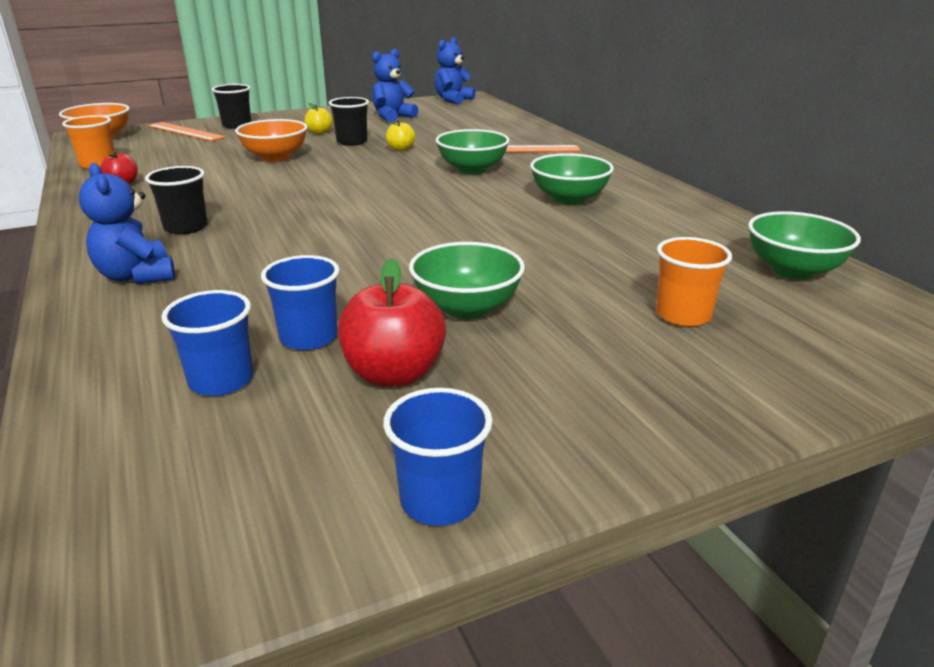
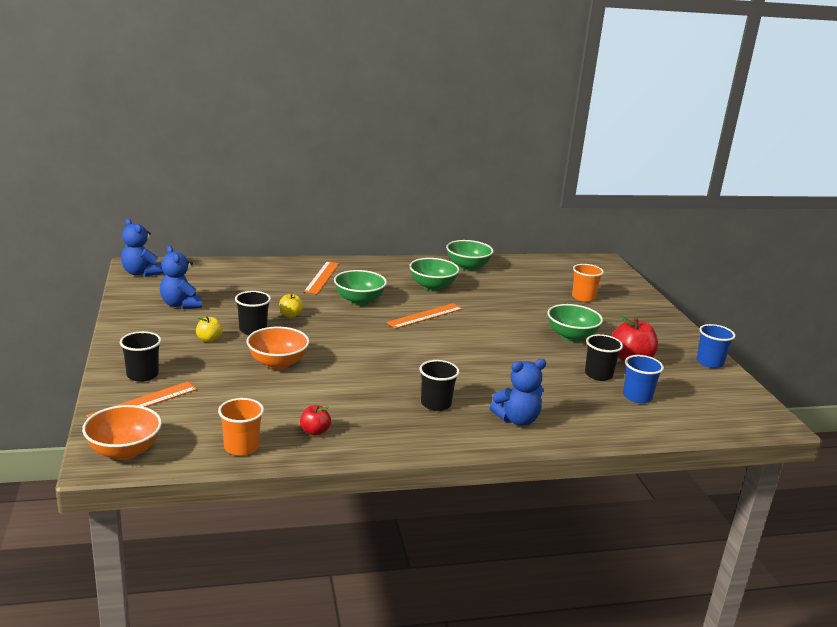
camera: 80 degrees left, 5 degrees down
(308, 337) = (598, 374): blue cup -> black cup
(456, 203) = (425, 316): none -> orange ruler
(793, 270) = (543, 267): green bowl -> green bowl (467, 267)

